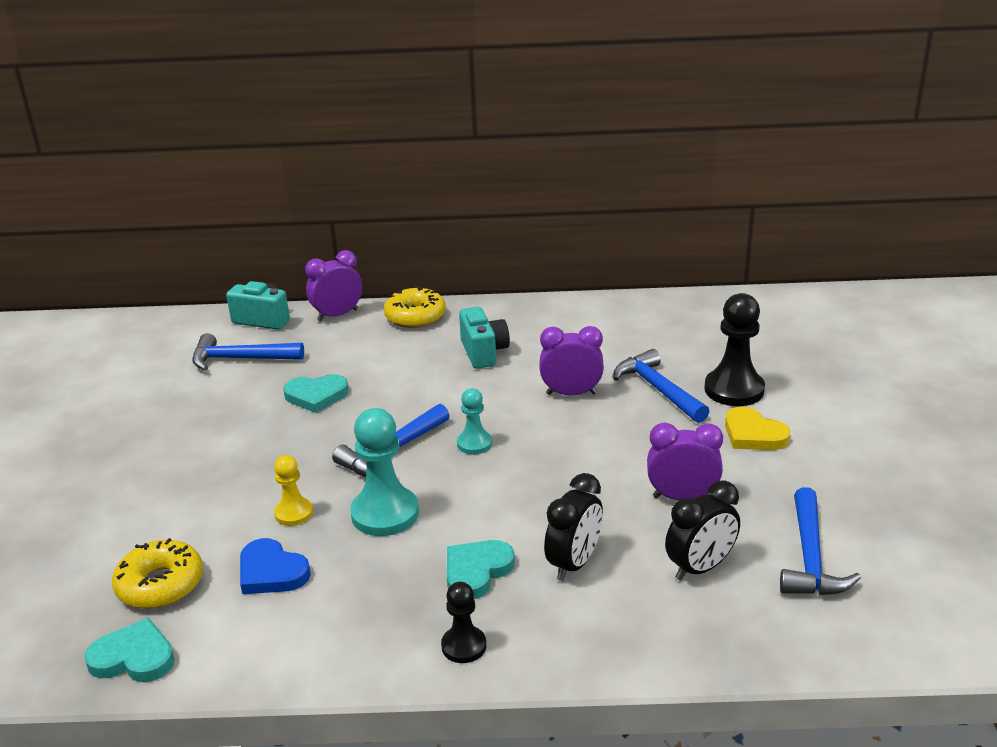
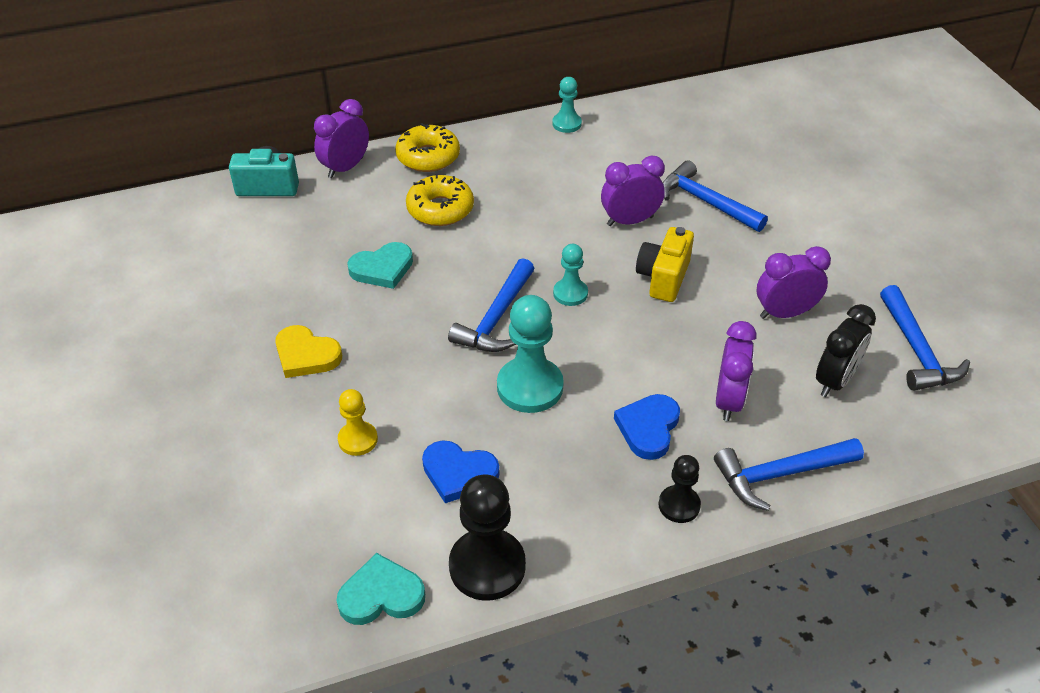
camera: 20 degrees left, 15 degrees up
(160, 584) = (357, 513): yellow donut -> yellow donut (440, 209)
(240, 359) = (274, 239): blue hammer -> blue hammer (780, 474)
(294, 513) = (441, 406): yellow pawn -> yellow pawn (358, 440)
(477, 571) = (648, 428): turquoise heart -> blue heart
(483, 352) = (521, 188): turquoise camera -> none
(560, 308) = (566, 124): none -> turquoise pawn
(574, 446) = (663, 278): none -> yellow camera
(574, 563) = (728, 400): black clock -> purple clock
(734, 390) = (772, 190): black pawn -> black pawn (487, 566)
(753, 434) = (811, 235): yellow heart -> yellow heart (306, 355)

